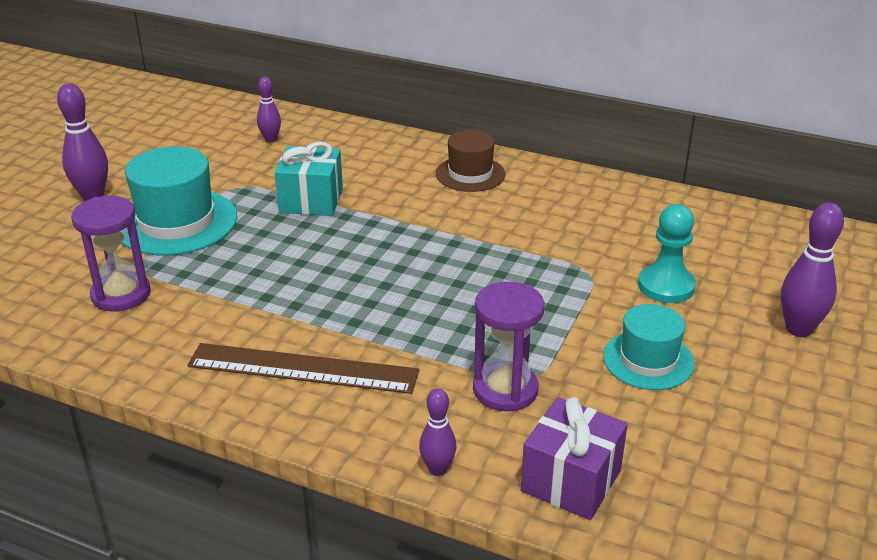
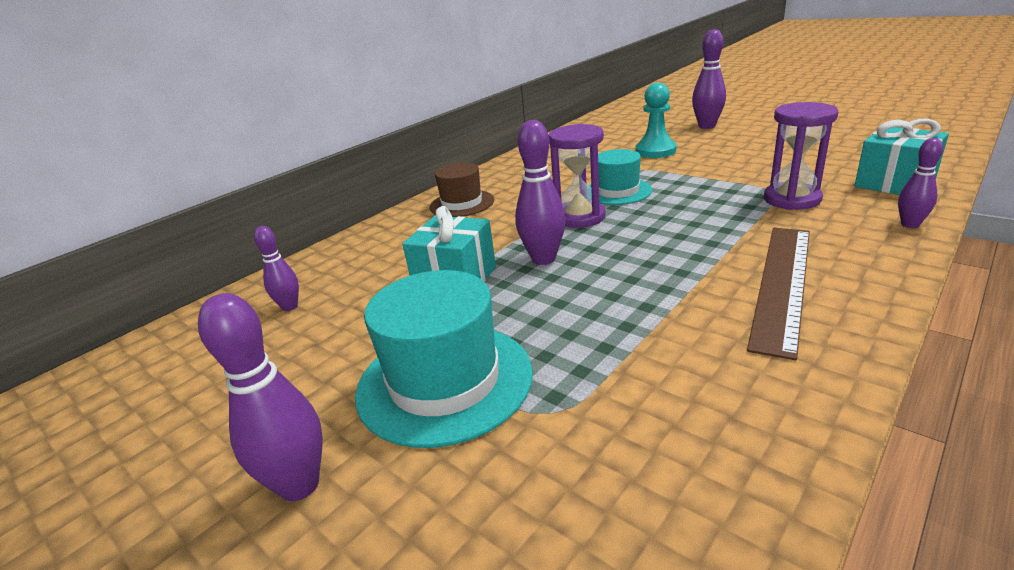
camera: 70 degrees left, 5 degrees down
(121, 294) = (623, 431): purple hourglass -> purple hourglass (579, 217)
(349, 238) = (543, 259): none -> purple bowling pin
(571, 480) = (894, 183): purple gift -> turquoise gift
(648, 360) = (744, 159): turquoise hat -> turquoise hat (617, 191)

